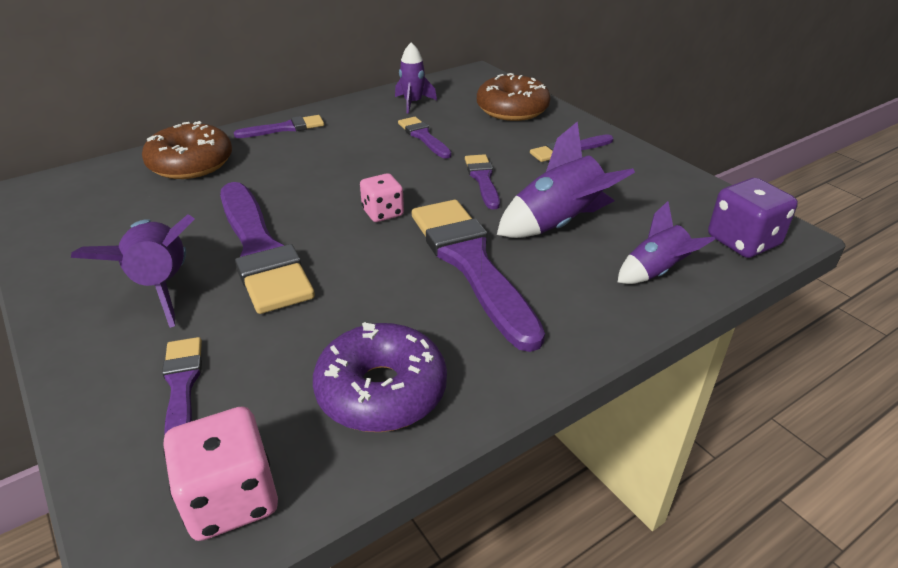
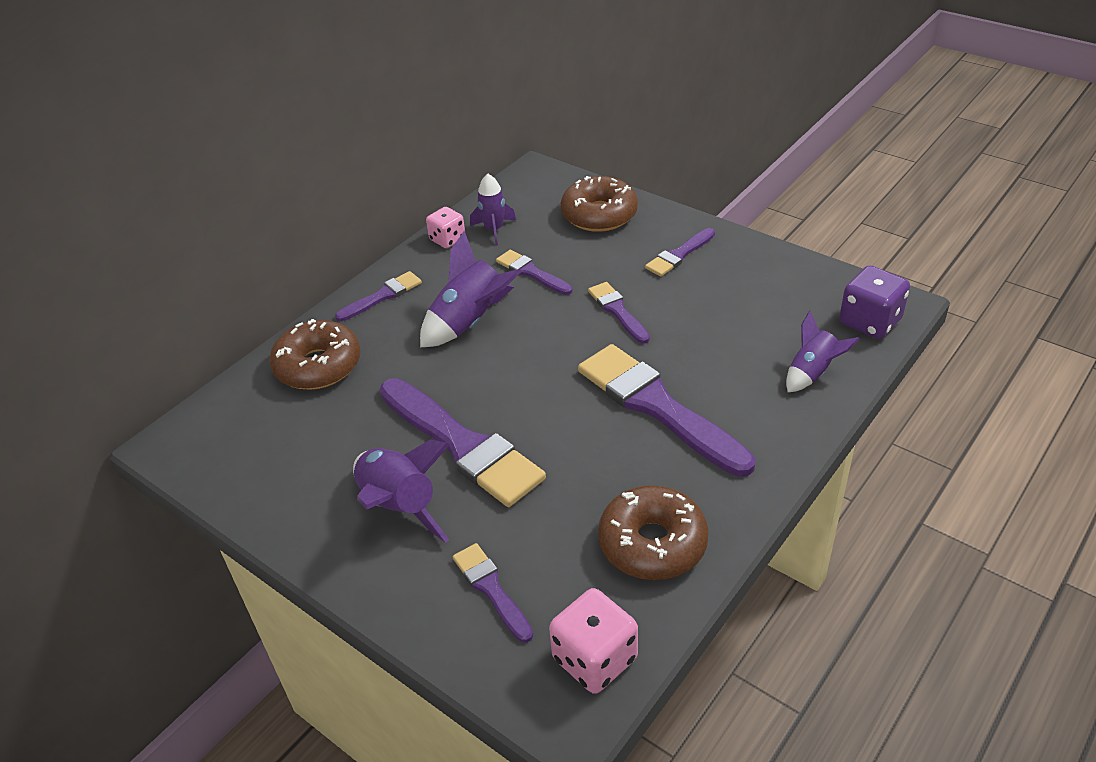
camera: 15 degrees left, 5 degrees up
(381, 391) = (652, 543): purple donut -> brown donut
(383, 213) = (548, 374): pink dice -> pink dice (447, 239)
(558, 224) = (710, 345): purple rocket -> purple rocket (470, 322)

